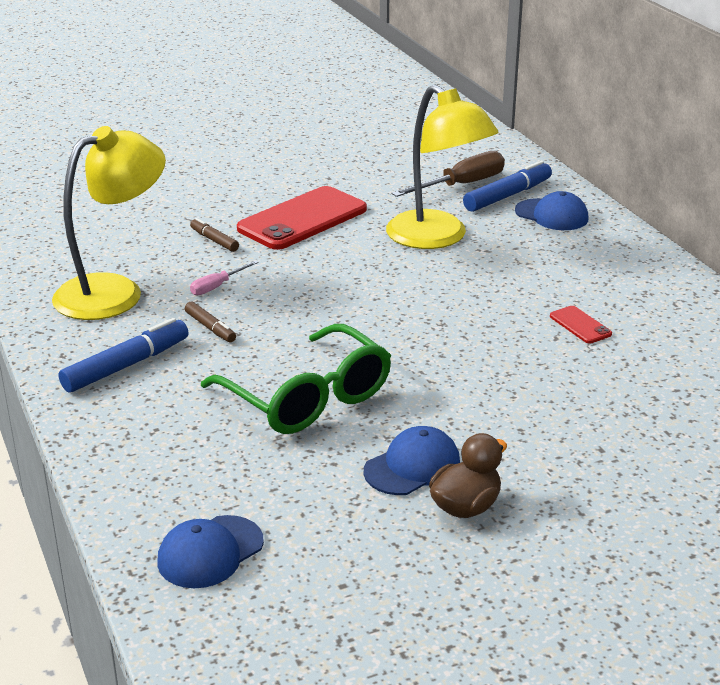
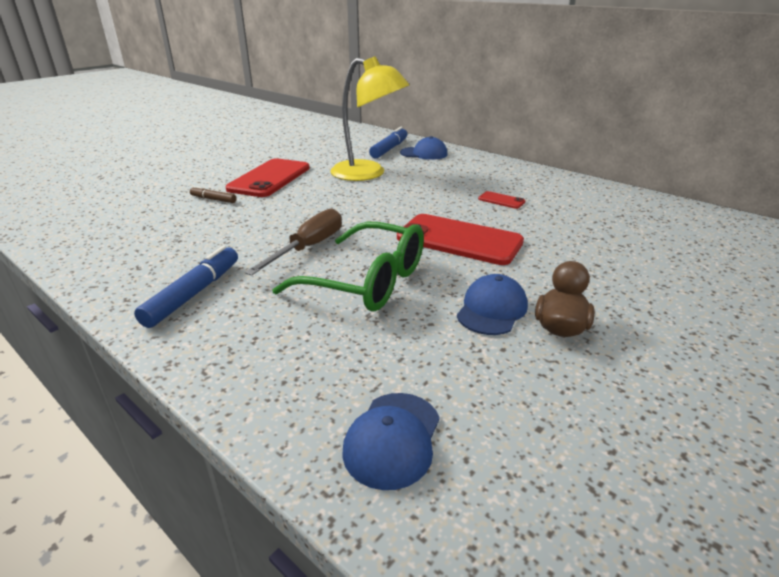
camera: 25 degrees left, 0 degrees up
(114, 292) = (150, 244): yellow lamp -> none
(210, 328) = (250, 252): brown marker -> none
(217, 286) = (236, 225): pink screwdriver -> none
(461, 185) = (357, 148): brown screwdriver -> brown screwdriver (308, 247)
(461, 372) = (459, 240): none -> red phone

